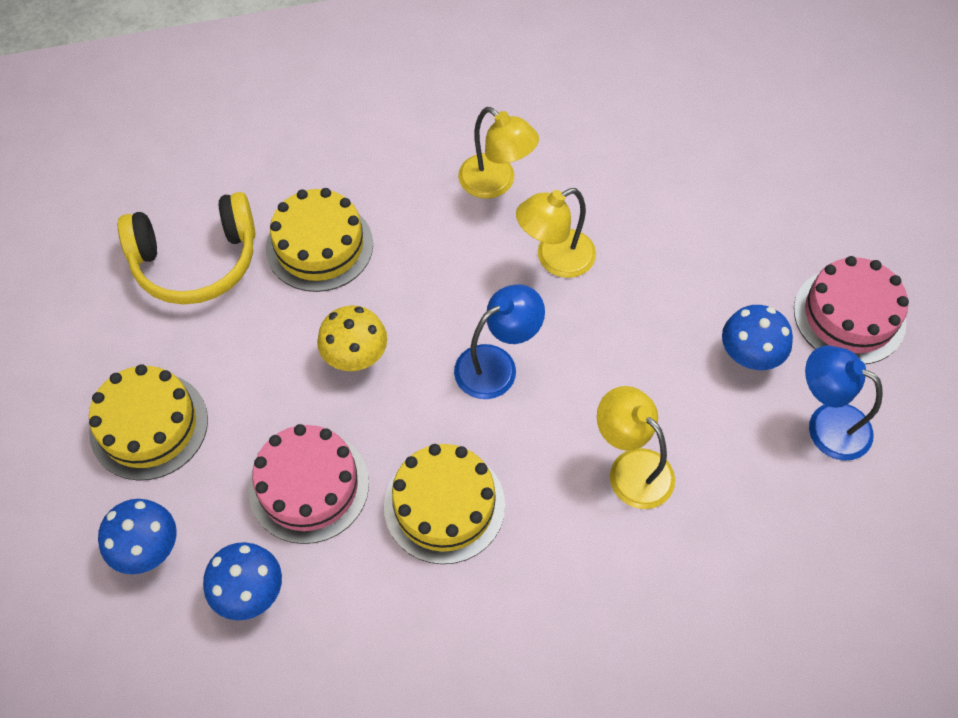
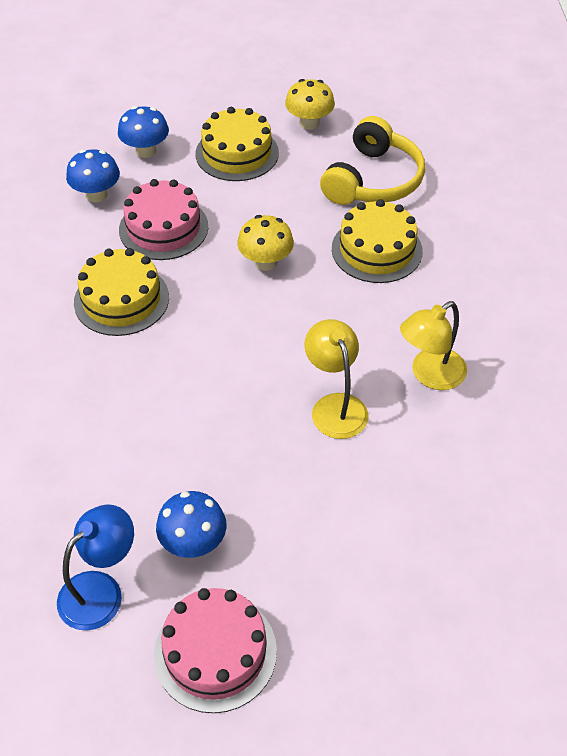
camera: 100 degrees right, 10 degrees down
(80, 347) = (309, 123): none -> yellow mushroom
(196, 261) = (373, 180): yellow headphones -> yellow headphones turned 150 degrees counterclockwise
(496, 365) = (234, 348): blue lamp -> none
(631, 468) = (110, 423): yellow lamp -> none

